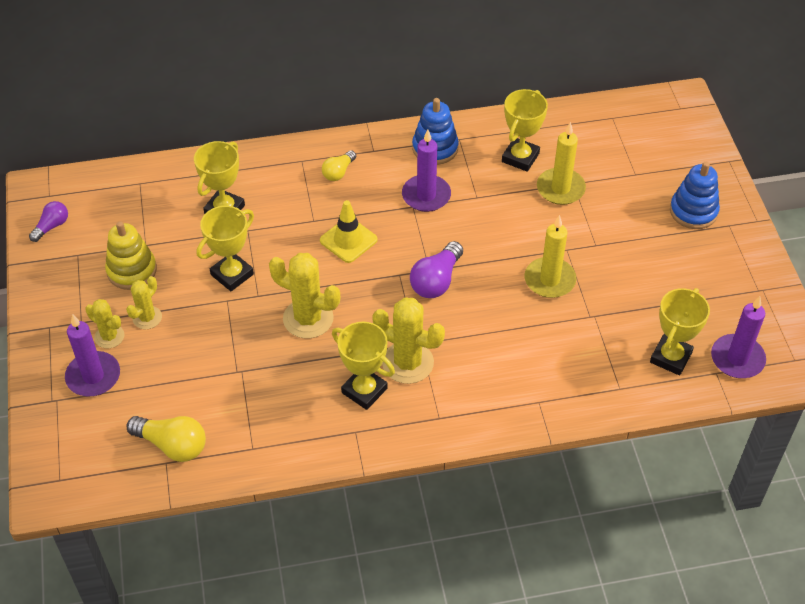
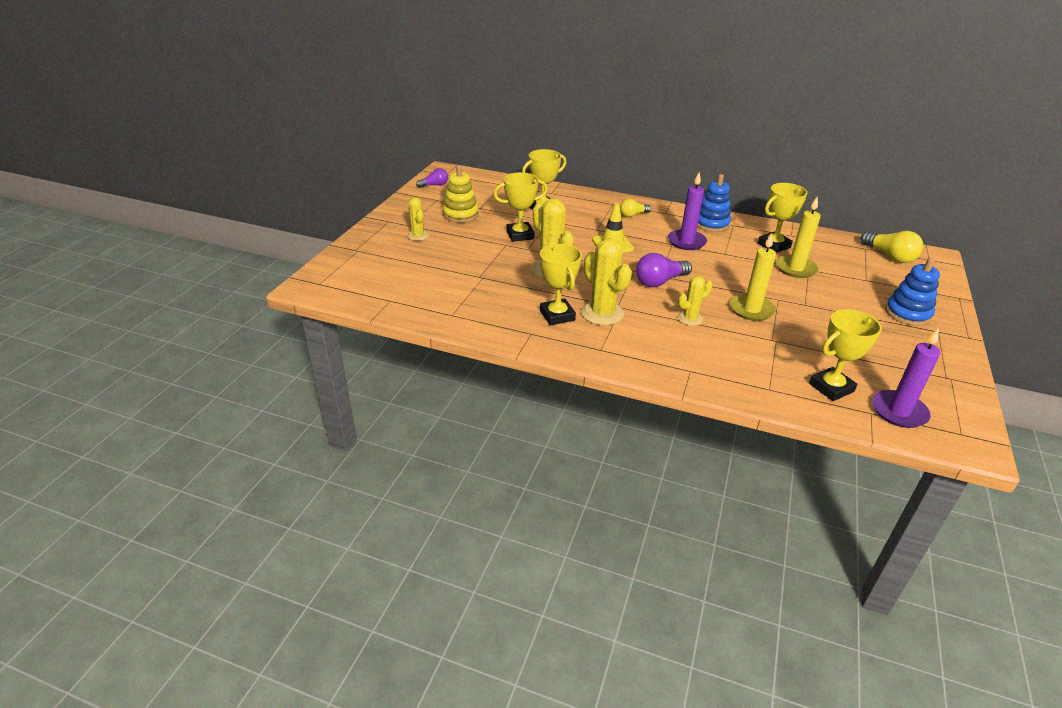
camera: 30 degrees right, 15 degrees down
(93, 376) = (390, 248): purple candle -> none
(147, 317) = (448, 235): yellow cactus -> yellow cactus (690, 318)
(172, 445) = (402, 294): yellow light bulb -> yellow light bulb (890, 256)

